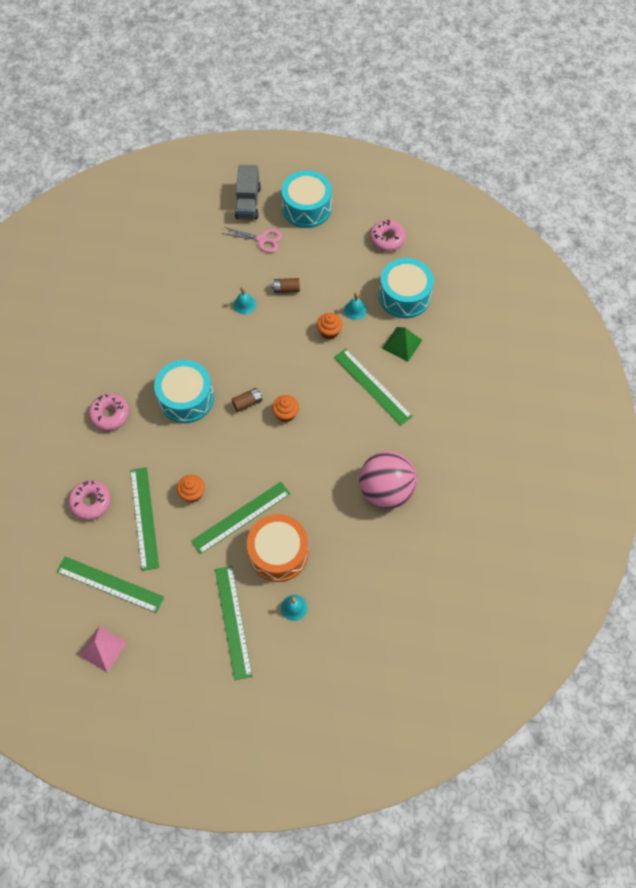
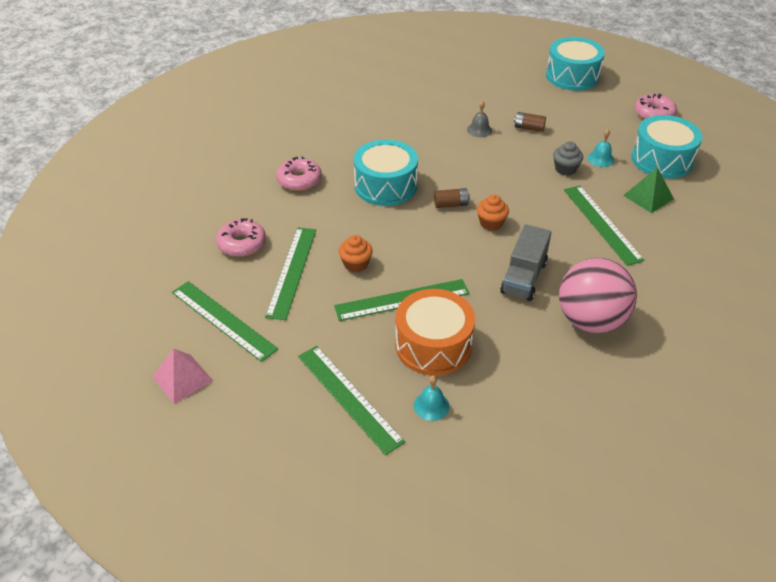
camera: 20 degrees right, 20 degrees down
(233, 621) = (349, 397): green ruler -> green ruler turned 45 degrees counterclockwise
(244, 304) = (479, 130): turquoise bell -> grey bell
(248, 202) = (512, 61): grey truck -> grey truck (524, 277)
(262, 239) = (516, 88): pink scissors -> none
(329, 331) = (565, 169): orange cupcake -> grey cupcake

